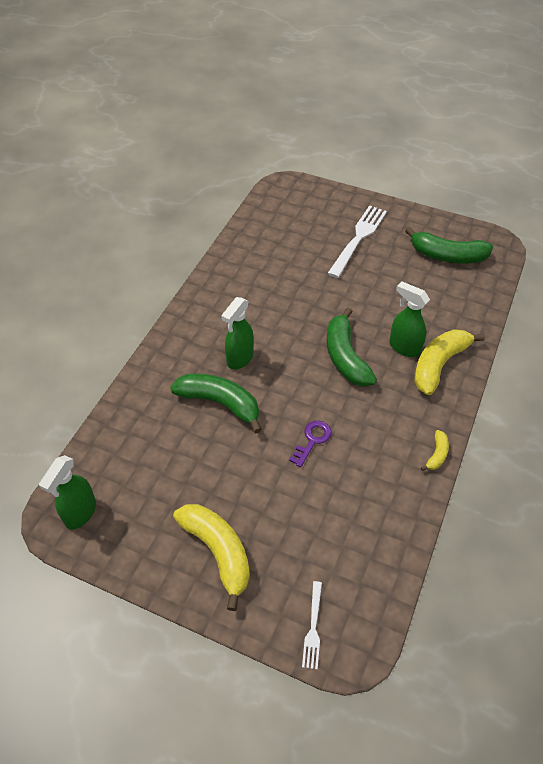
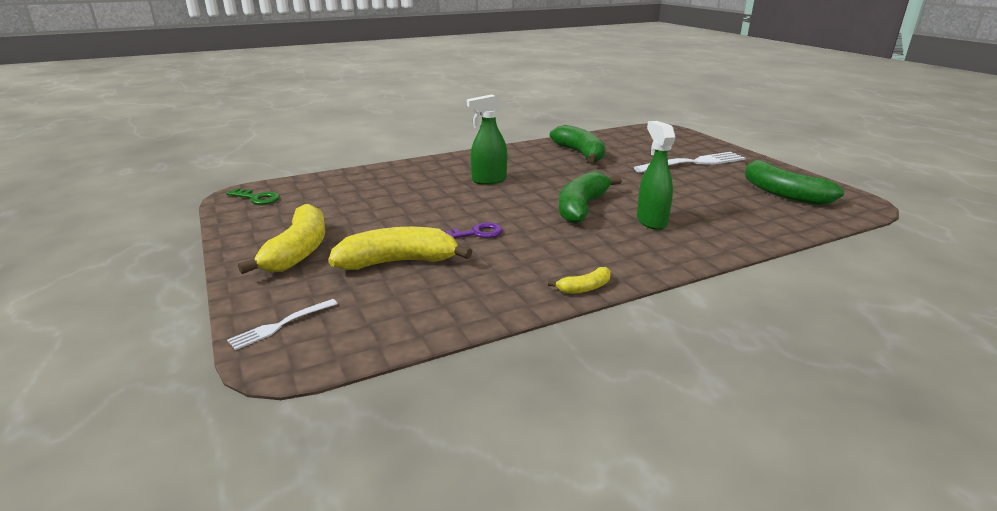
camera: 40 degrees right, 25 degrees down
(80, 513) = (257, 198): green spray bottle -> green key
(220, 403) = (436, 192): green banana -> green banana (580, 154)
(438, 365) = (675, 242): yellow banana -> yellow banana (398, 262)

